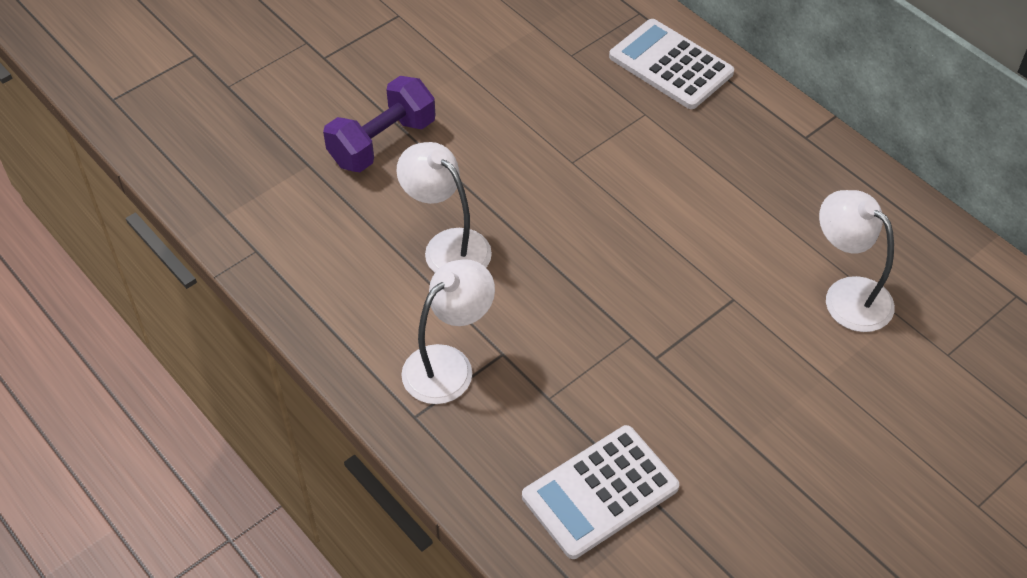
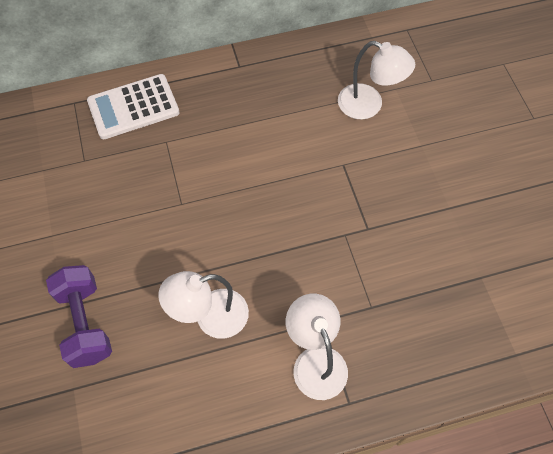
camera: 65 degrees left, 10 degrees up
(600, 492) = (455, 308): white calculator -> none
(847, 295) = (369, 105): white lamp -> white lamp turned 135 degrees counterclockwise

